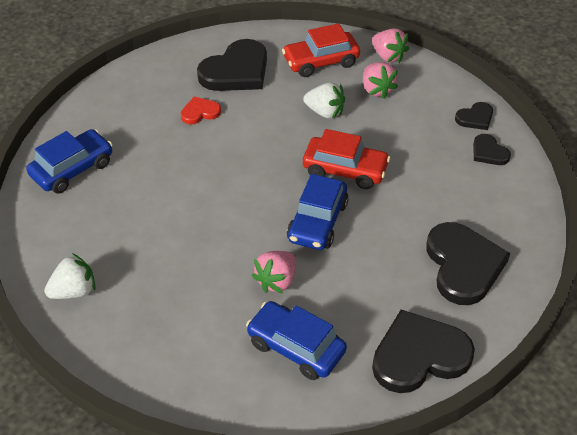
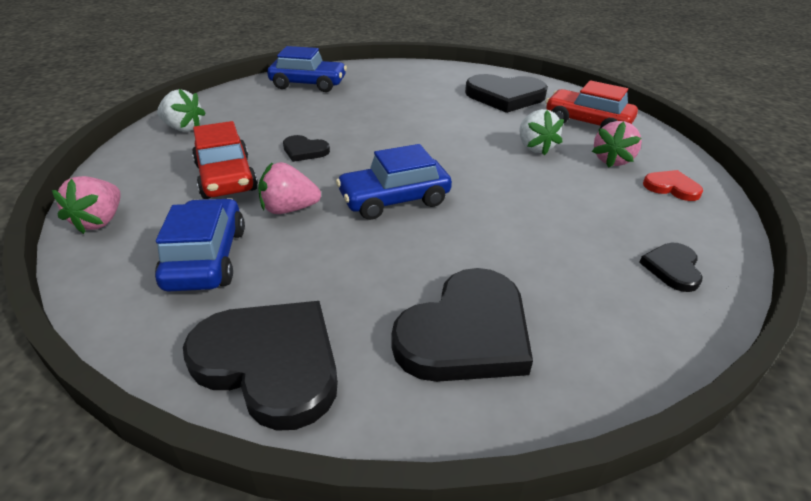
camera: 50 degrees right, 10 degrees down
(200, 112) = (436, 101): red heart -> red heart (671, 187)
(345, 170) = (483, 186): red car -> red car (226, 178)
(388, 56) = (663, 149): pink strawberry -> pink strawberry (100, 221)
(475, 118) = (700, 234): black heart -> black heart (304, 151)

